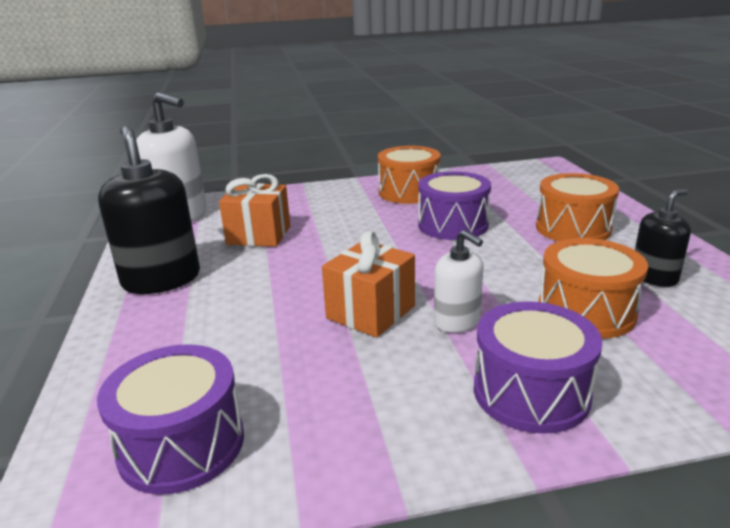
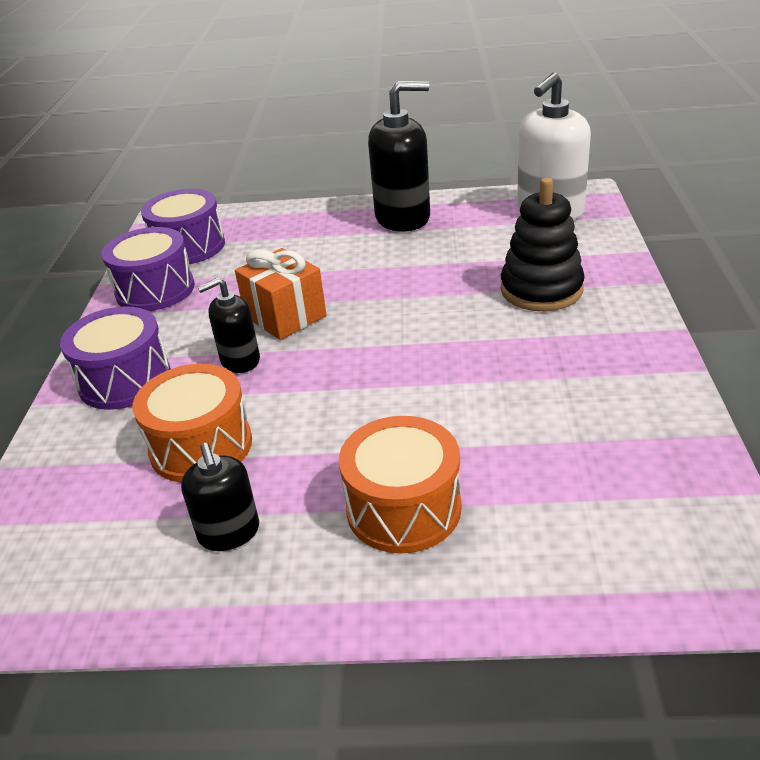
camera: 105 degrees right, 10 degrees up
(259, 235) = (481, 257): orange gift -> none
(313, 212) = (541, 290): none -> black stacking toy
(409, 192) = (601, 371): orange drum -> none
(453, 225) = (460, 393): purple drum -> purple drum (155, 290)
(457, 321) = (240, 360): white soap dispenser -> black soap dispenser

